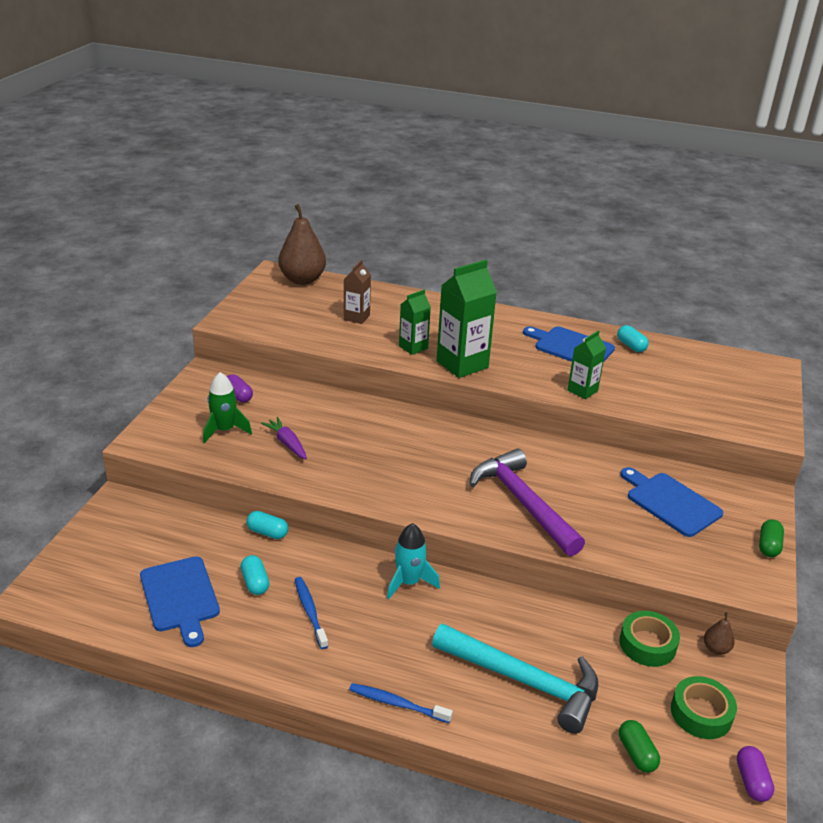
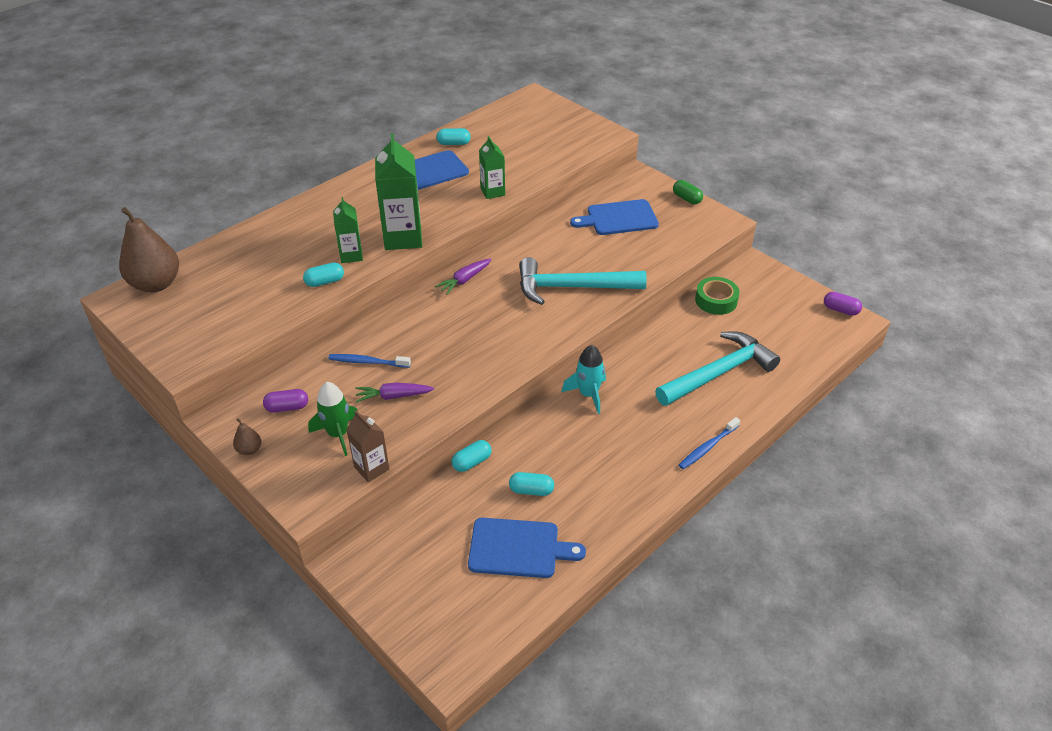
camera: 60 degrees left, 10 degrees up
(310, 612) = (587, 465): blue toothbrush -> blue toothbrush (368, 362)
(356, 317) = (267, 272): brown carton -> brown carton (371, 468)
(368, 346) = (325, 282): none -> turquoise capsule
(469, 432) = (464, 280): none -> purple carrot
(523, 503) = (572, 287): purple hammer -> turquoise hammer
(636, 754) = (801, 348): green capsule -> none
(701, 713) = (783, 305): green tape -> none
(716, 649) = (735, 273): brown pear -> brown pear (249, 450)

